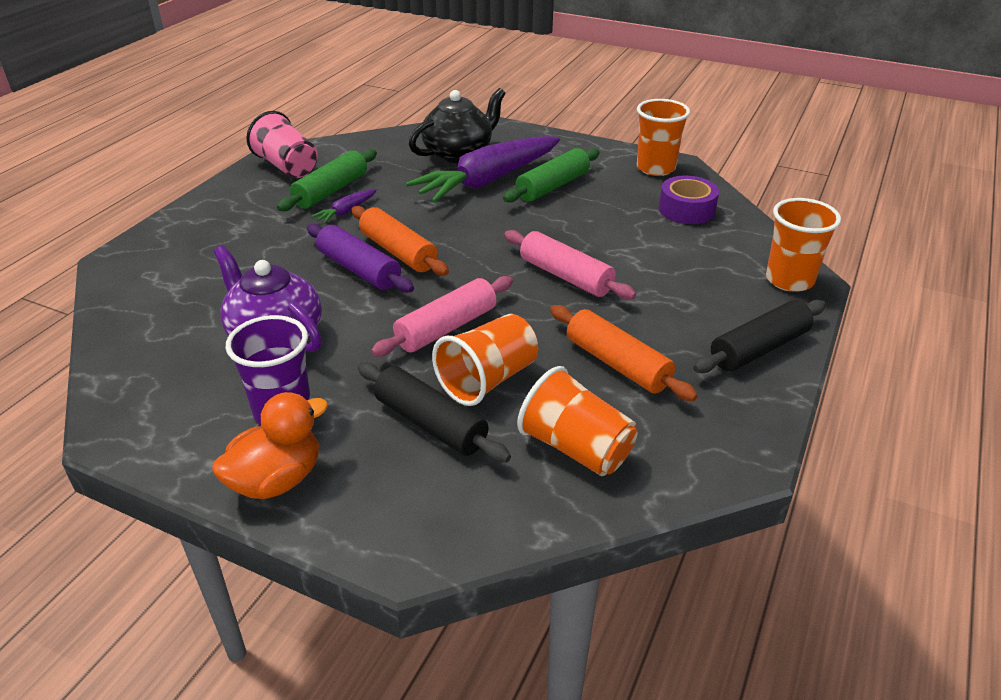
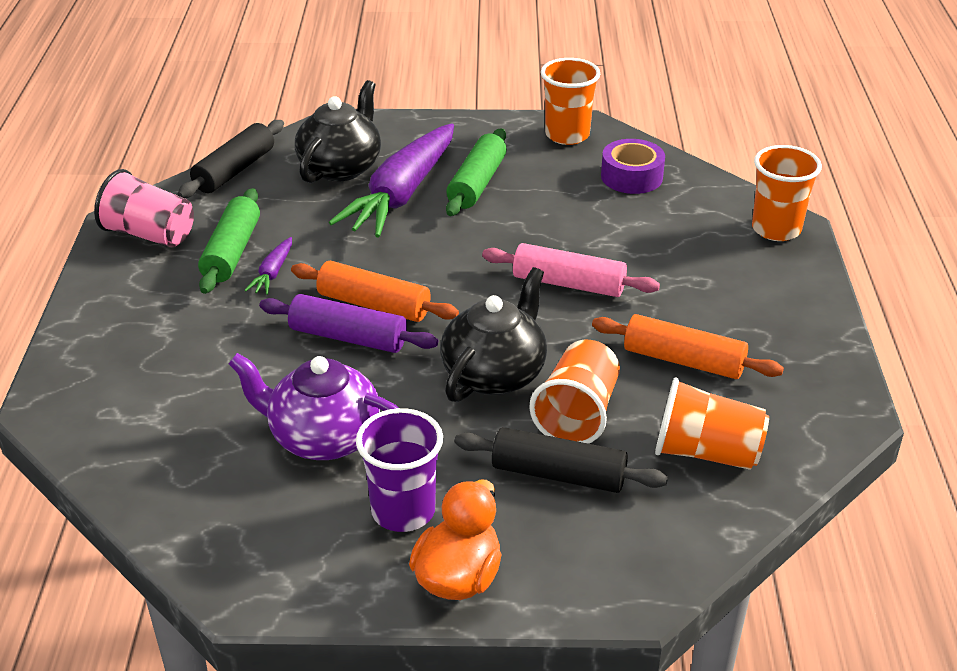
camera: 25 degrees left, 0 degrees up
(446, 328) = (495, 374): pink rolling pin -> black teapot
(758, 348) = (794, 307): black rolling pin -> black rolling pin (234, 170)

